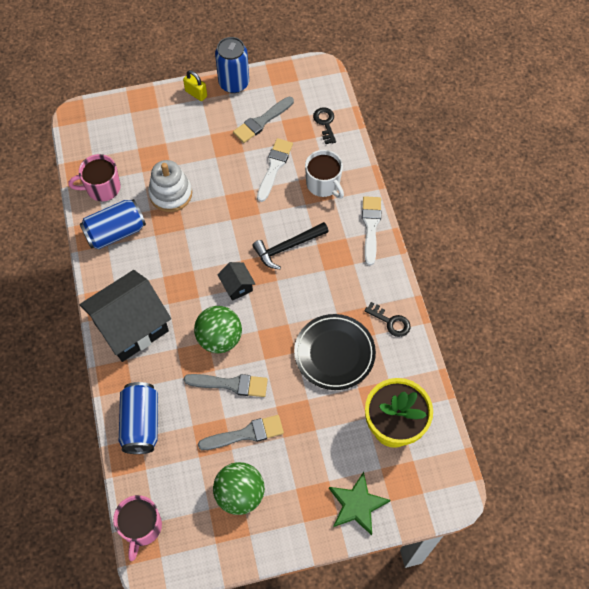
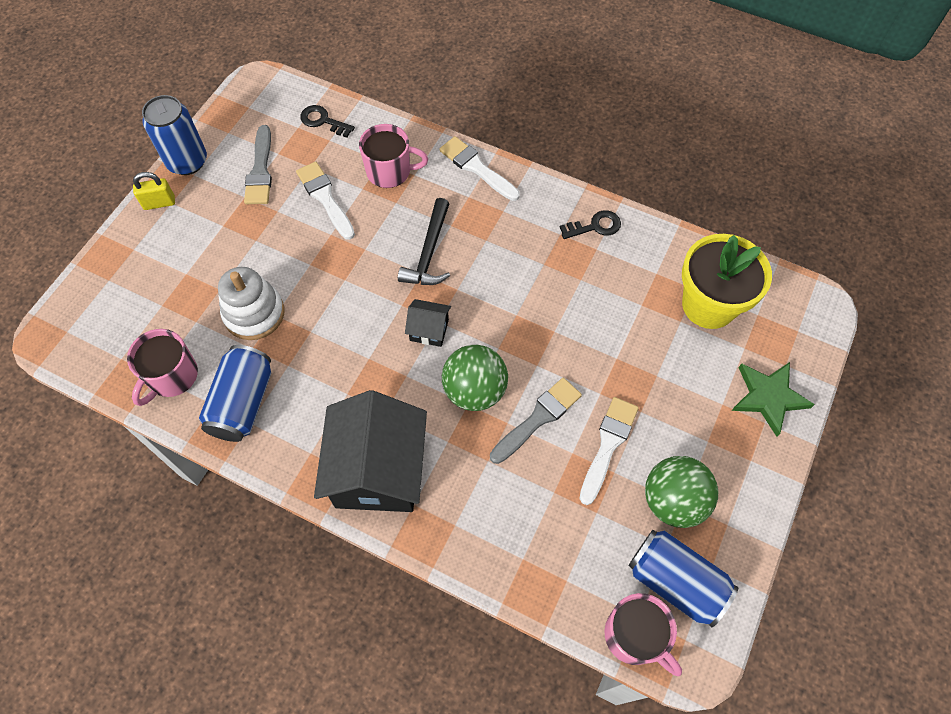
camera: 50 degrees left, 0 degrees up
(141, 423) = (506, 545): blue can -> blue can (675, 581)
(245, 434) = (608, 445): grey brush -> white brush
(323, 184) = (390, 171): white mug -> pink mug
(334, 353) = (587, 298): black plate -> none

